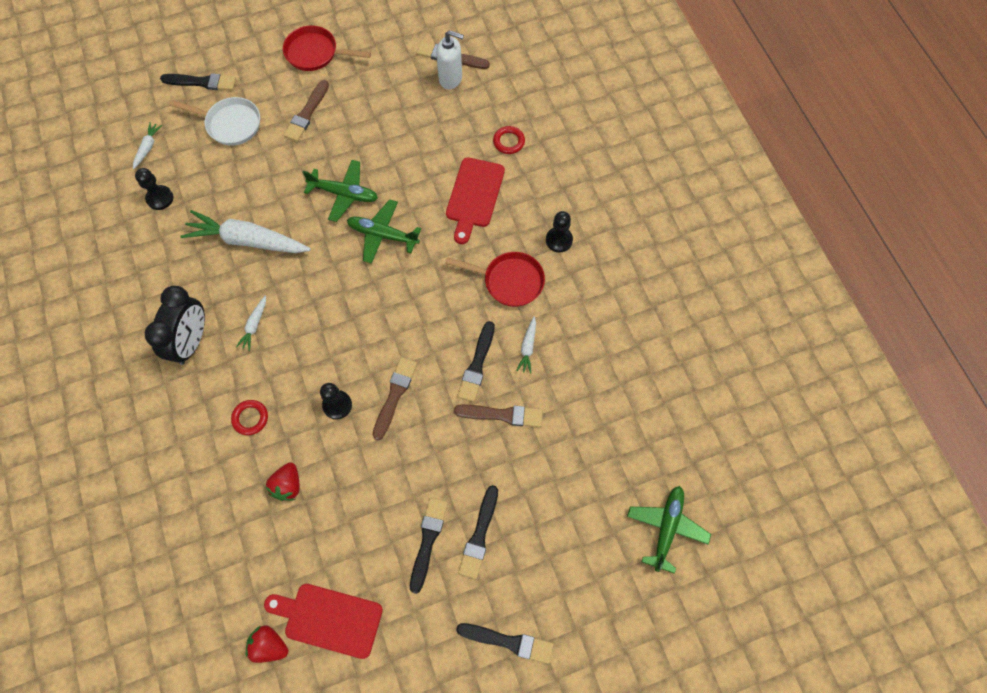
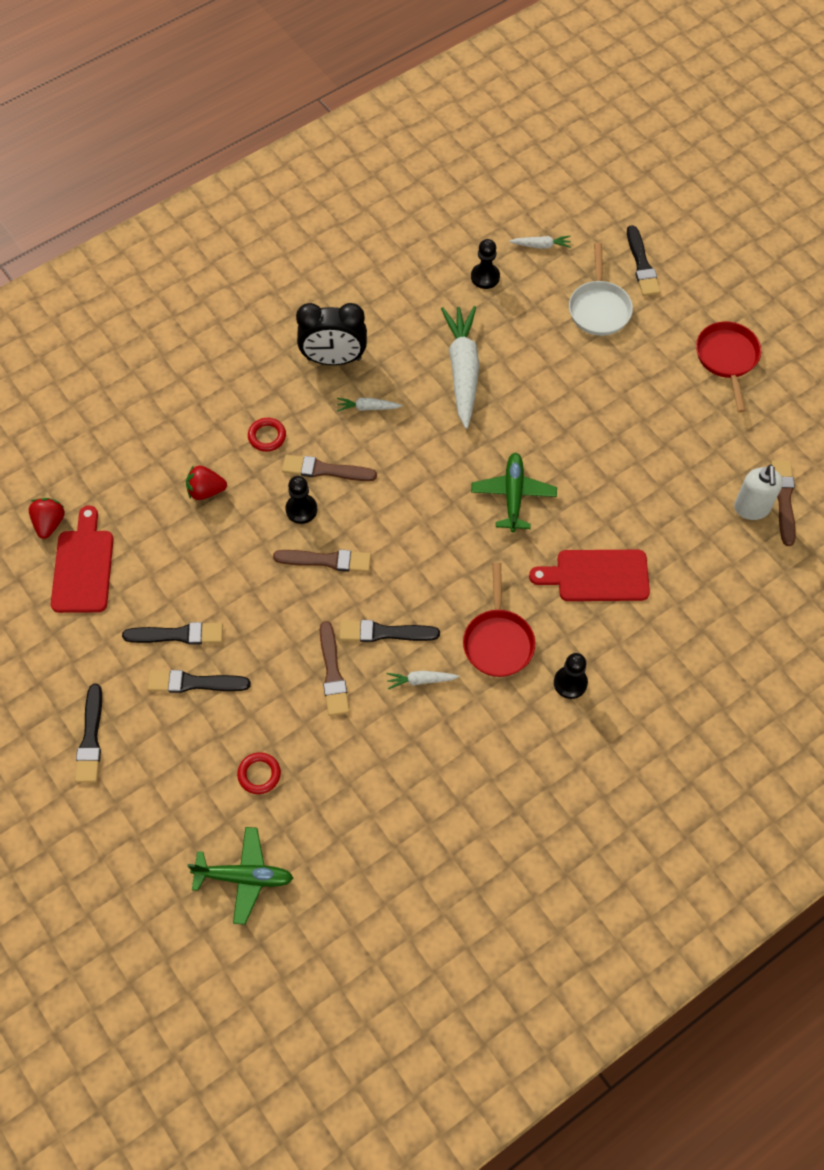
camera: 75 degrees right, 5 degrees down
(307, 113) = (642, 375): brown brush -> brown brush (325, 470)
(344, 194) = (552, 443): green plane -> none
(509, 142) = (687, 595): red ring -> red ring (259, 774)

